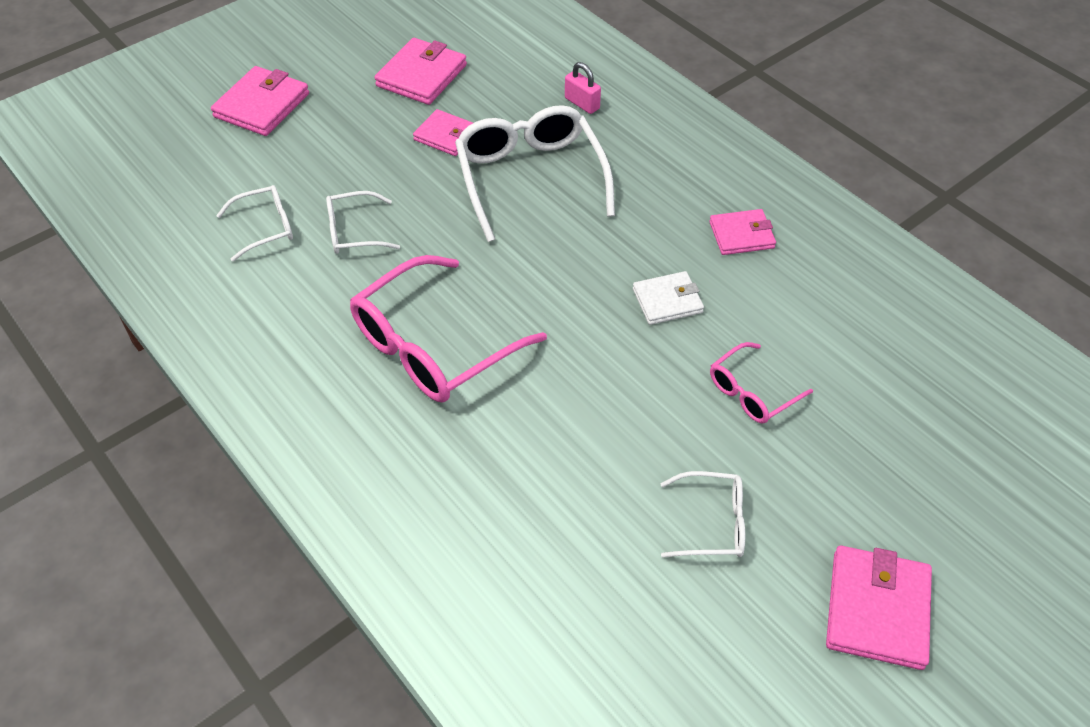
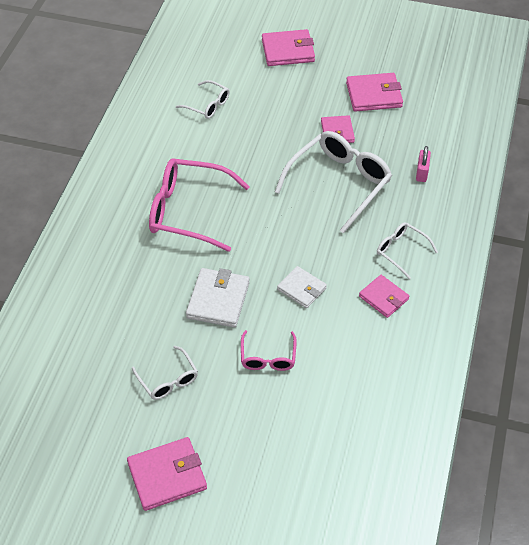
camera: 55 degrees right, 0 degrees up
(354, 231) = (235, 138): white glasses -> white glasses (401, 251)
(617, 394) = (218, 300): none -> white wallet
(752, 392) = (268, 357): pink glasses -> pink glasses turned 105 degrees counterclockwise

